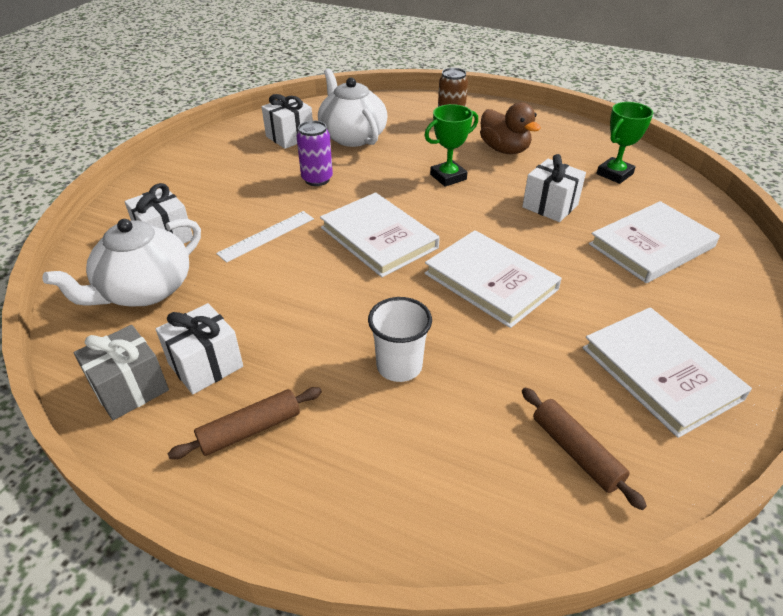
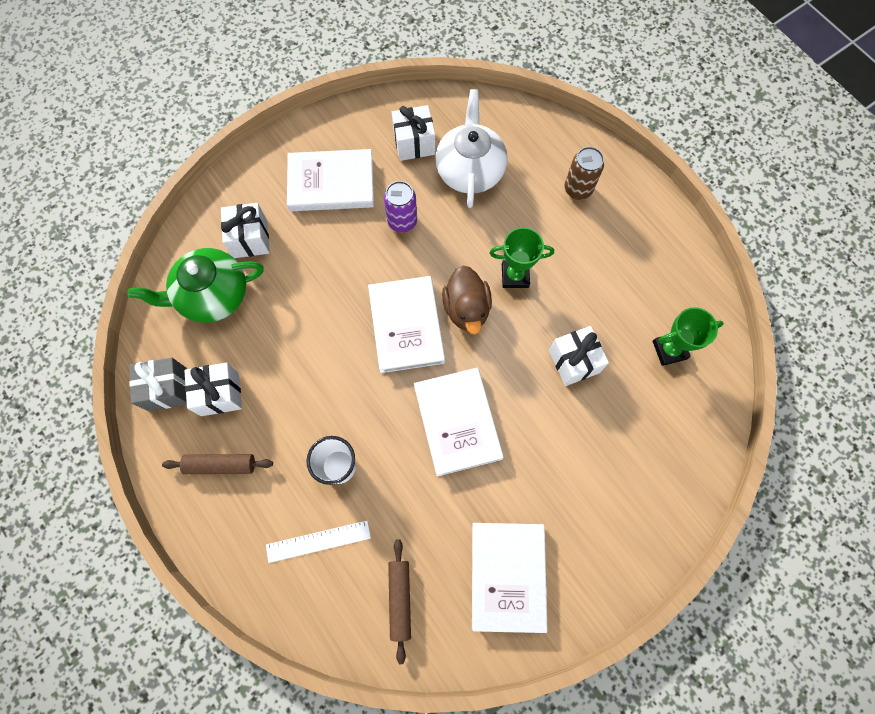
camera: 30 degrees right, 30 degrees up
(145, 290) = (212, 295): white teapot -> green teapot
(266, 236) = (324, 277): white ruler -> white ruler (318, 541)
(504, 149) = (595, 261): brown duck -> brown duck (466, 309)
(651, 245) = (618, 455): white book -> white book (331, 183)

